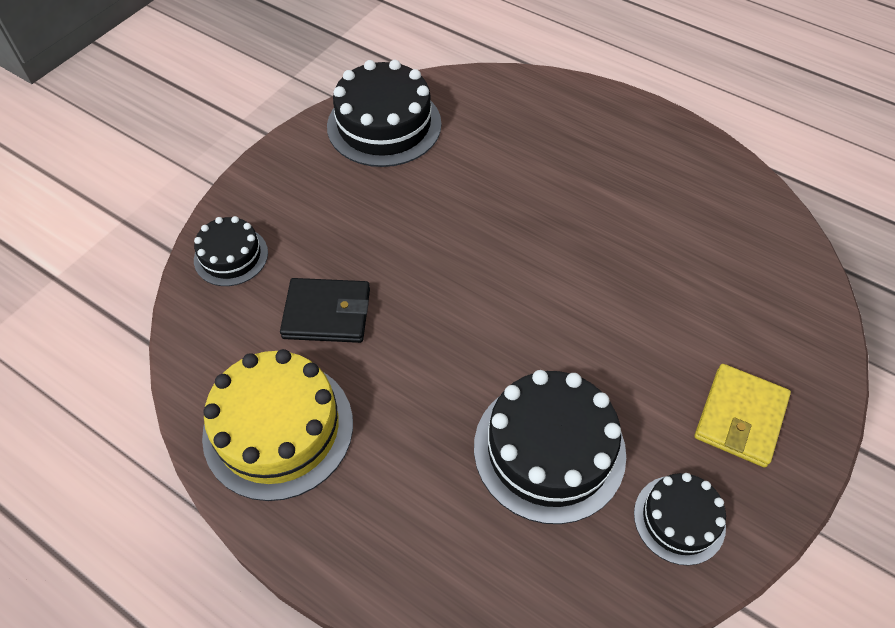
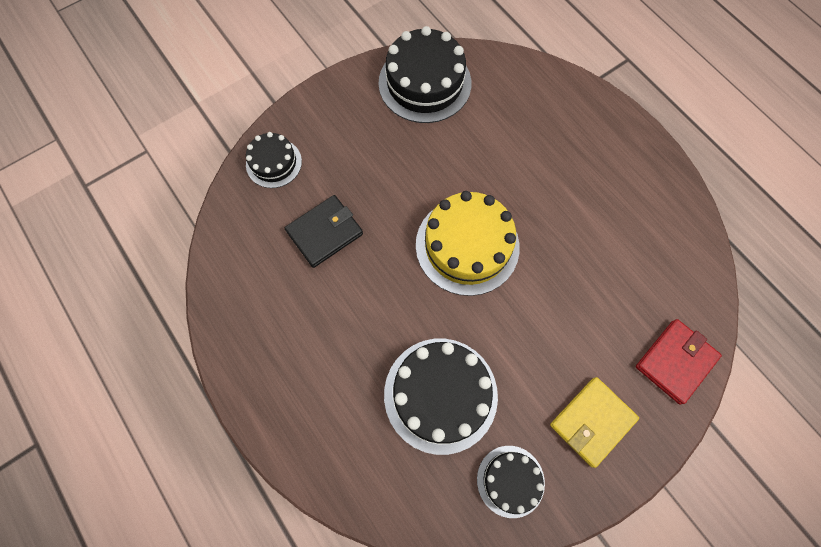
camera: 20 degrees right, 15 degrees up
(278, 428) = (261, 311): yellow cake -> yellow cake (467, 245)
(327, 313) = (325, 232): black wallet -> black wallet turned 60 degrees counterclockwise
(798, 322) = (675, 361): none -> red wallet

